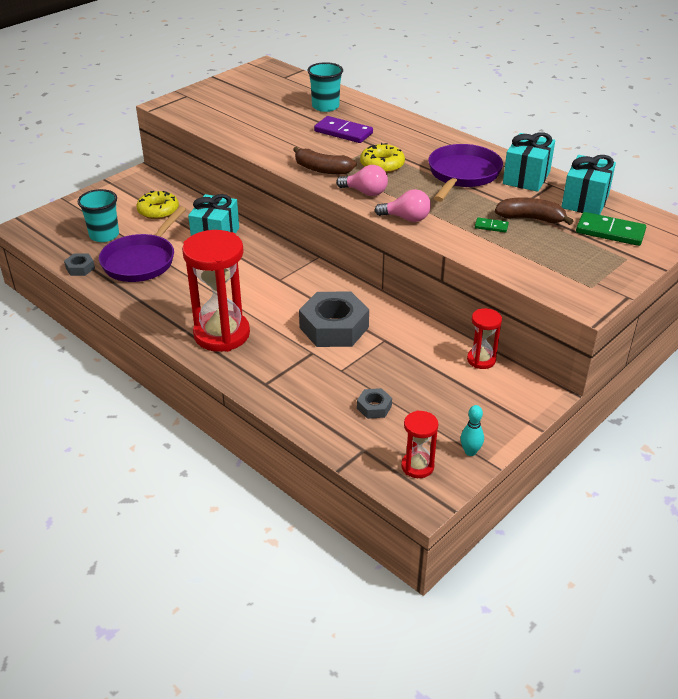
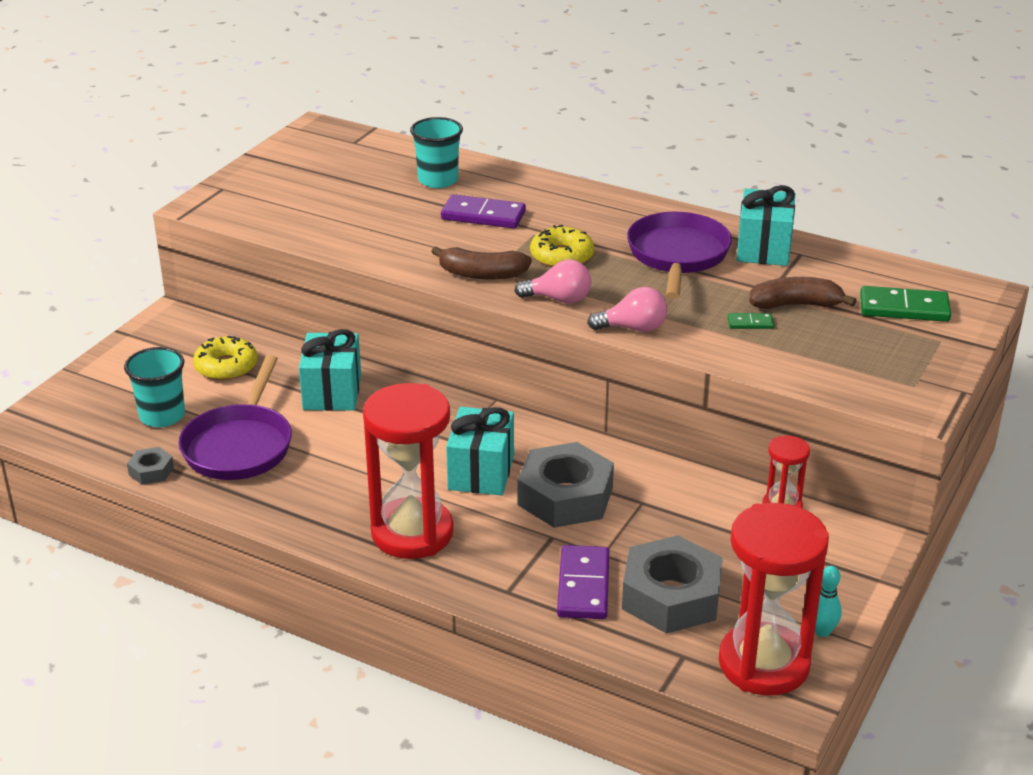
camera: 15 degrees left, 5 degrees down
(317, 389) = (583, 586): none -> purple domino
(374, 407) = (671, 596): grey nut -> grey nut, size x2.18
(417, 466) = (763, 664): red hourglass -> red hourglass, size x2.02
(585, 201) = (854, 271): turquoise gift -> turquoise gift (481, 472)

